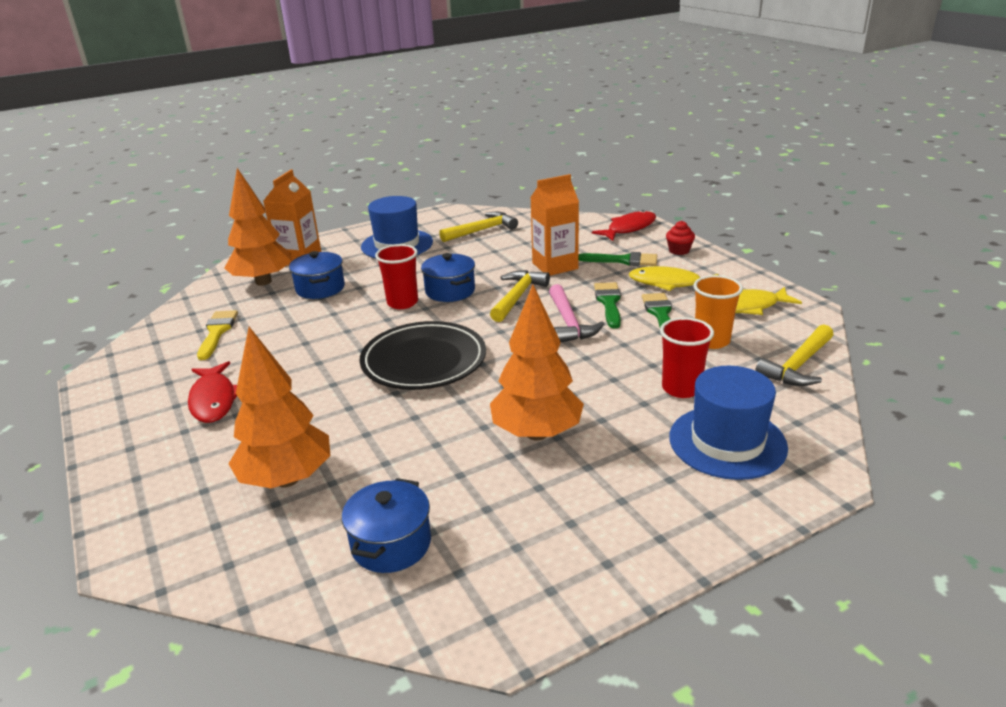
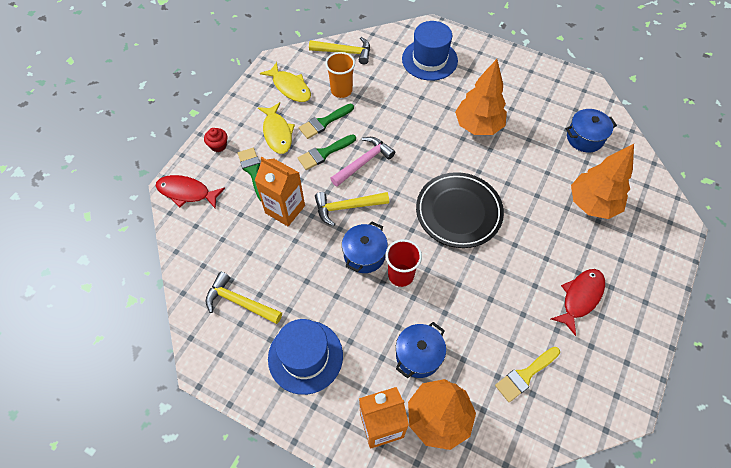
camera: 125 degrees left, 30 degrees up
(681, 388) = (398, 87): red cup -> none

